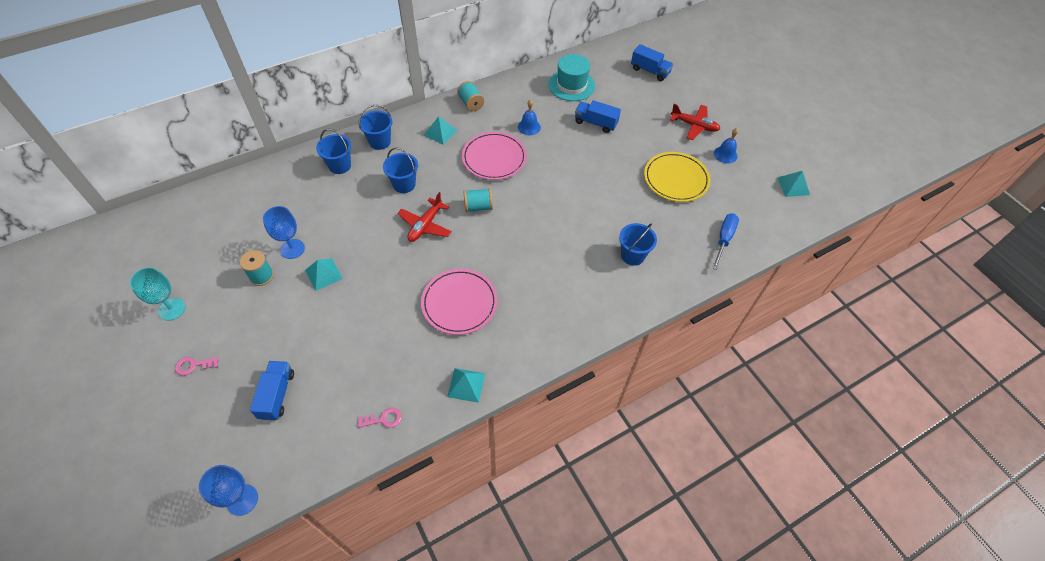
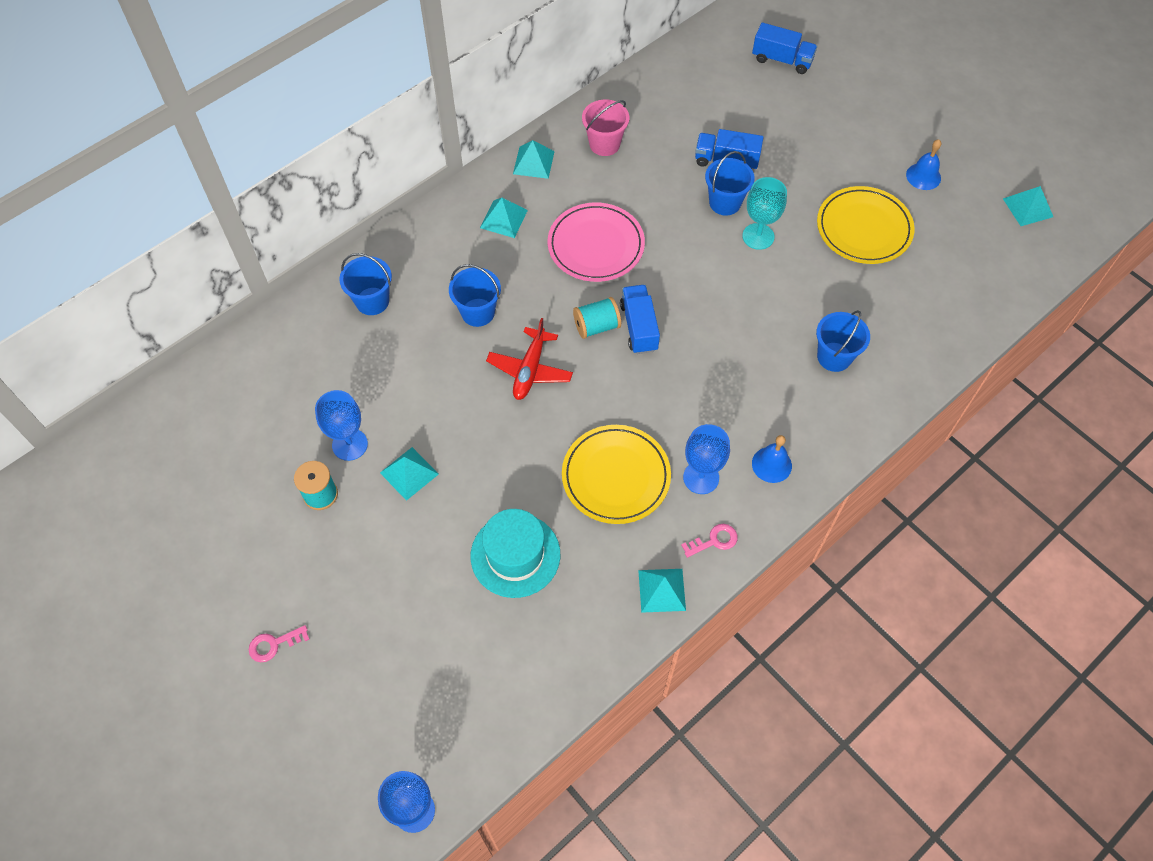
camera: 10 degrees left, 5 degrees up
(172, 309) = (209, 570): turquoise goblet -> turquoise goblet (758, 236)
(277, 395) = (407, 660): blue truck -> blue truck (639, 327)
(380, 142) = (418, 251): blue bucket -> blue bucket (725, 202)
(383, 419) = (565, 661): pink key -> pink key (714, 541)
(459, 303) = (616, 476): pink plate -> yellow plate
(471, 103) = (533, 162): turquoise spool -> turquoise pyramid
(517, 315) = (701, 477): none -> blue goblet
(519, 100) = (604, 144): none -> pink bucket
(529, 127) = (631, 185): blue bell -> blue bell (771, 464)
(571, 85) = (674, 104): turquoise hat -> turquoise hat (515, 555)
(694, 126) = (868, 138): red plane -> none
(724, 239) = (952, 307): blue screwdriver -> none

